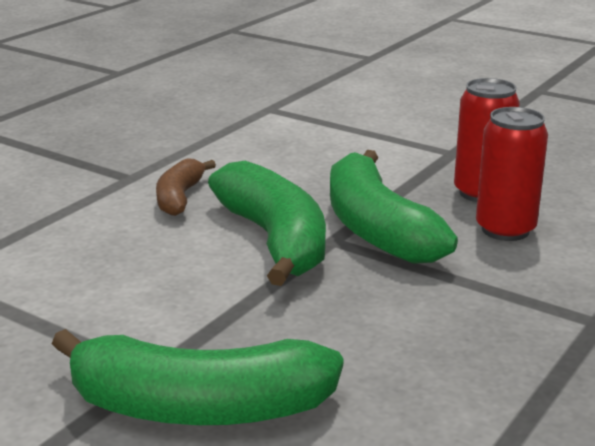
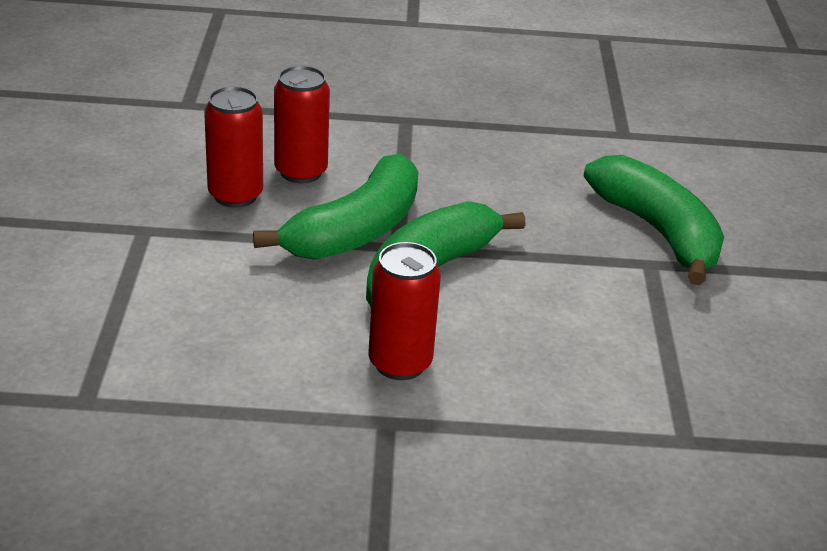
camera: 125 degrees left, 10 degrees up
(179, 197) = (400, 363): brown banana -> red can

